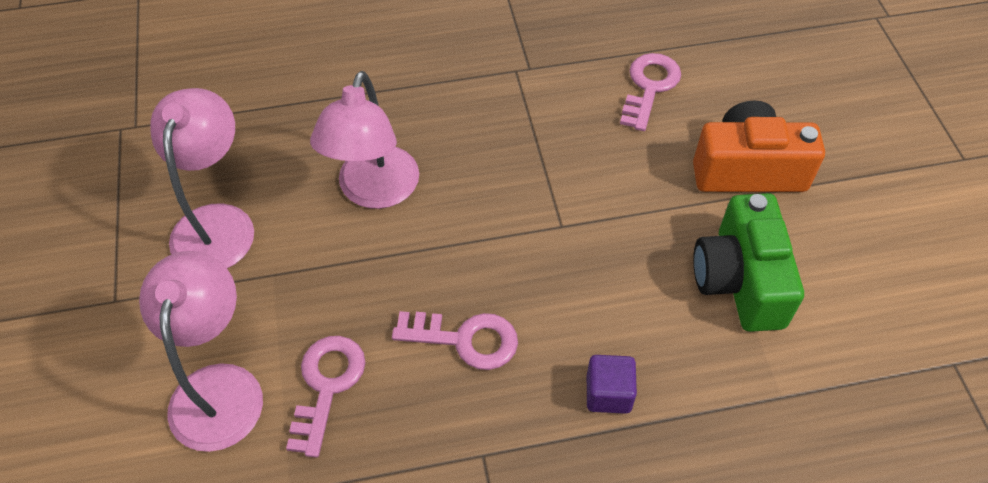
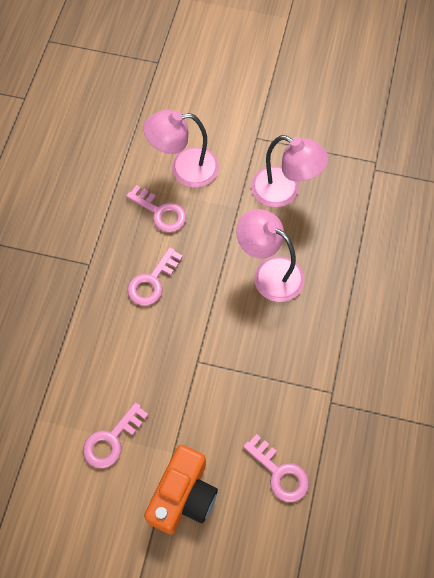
camera: 115 degrees right, 10 degrees up
(219, 387) = (184, 169): pink lamp -> pink lamp turned 150 degrees clockwise
(608, 393) = (86, 334): purple cube -> none
(739, 280) = (111, 440): green camera -> pink key

